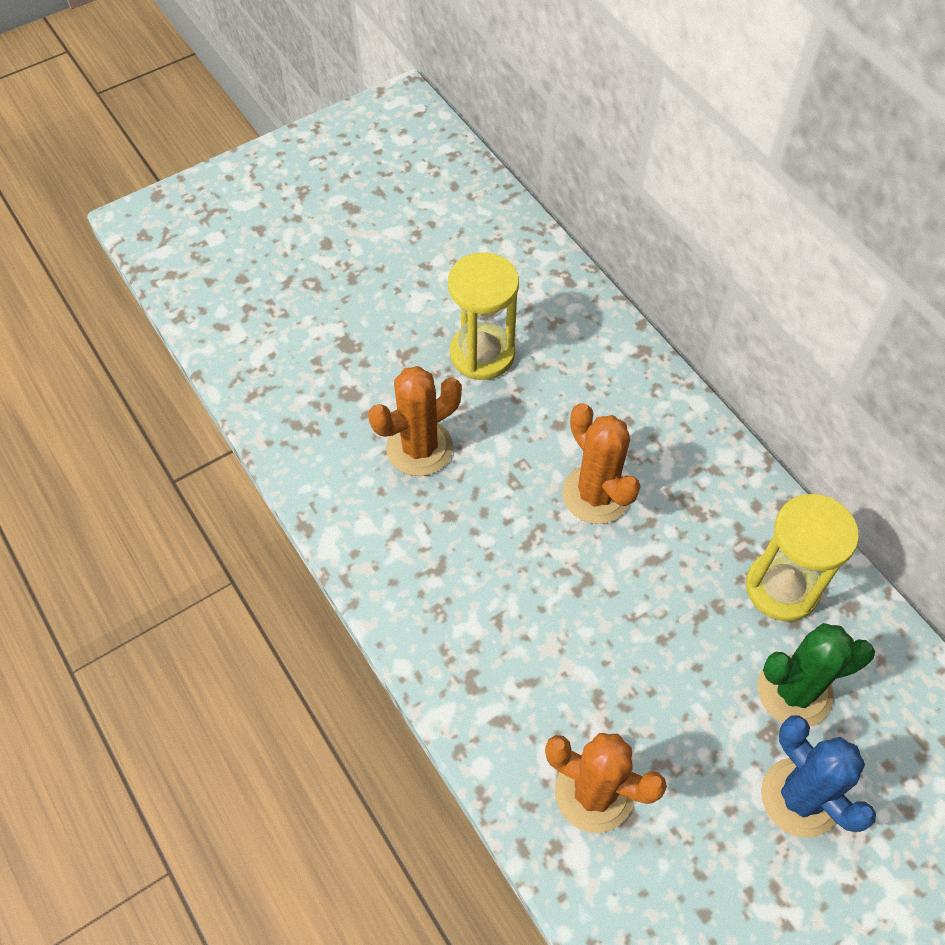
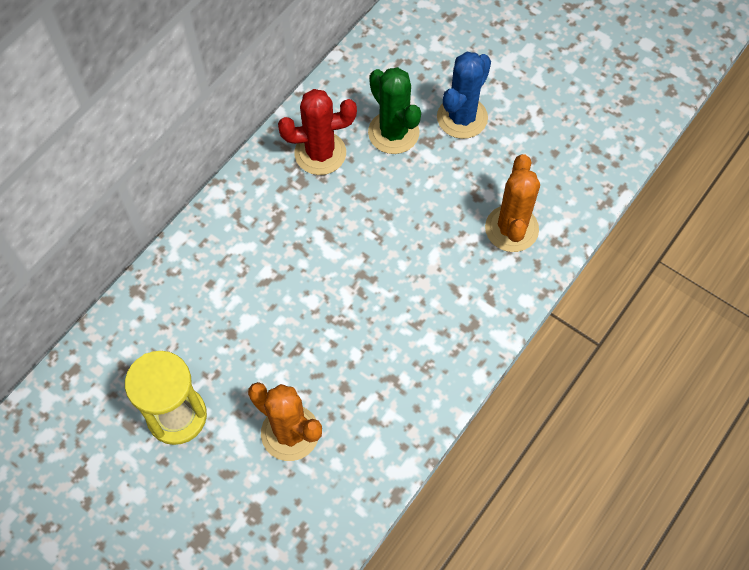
camera: 110 degrees left, 5 degrees up
(596, 494) = (287, 288): orange cactus -> none
(782, 588) = (320, 153): yellow hourglass -> red cactus

